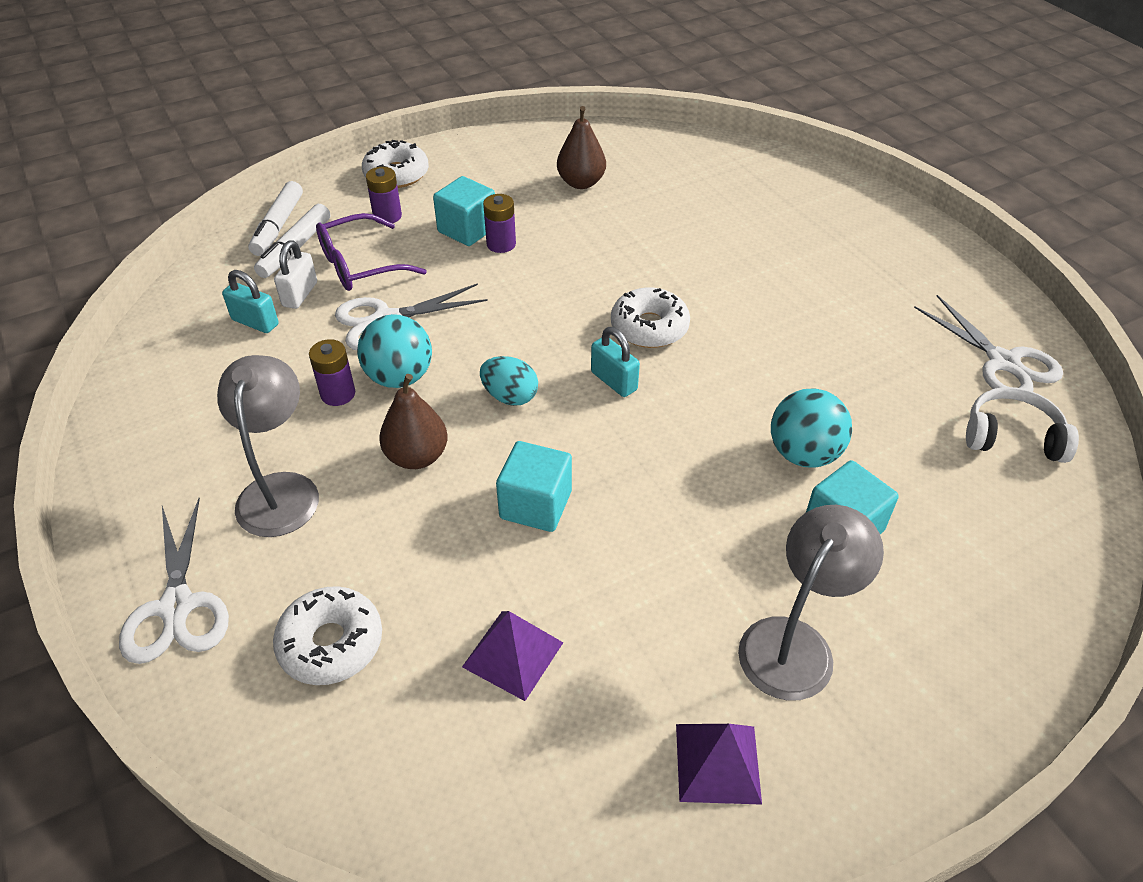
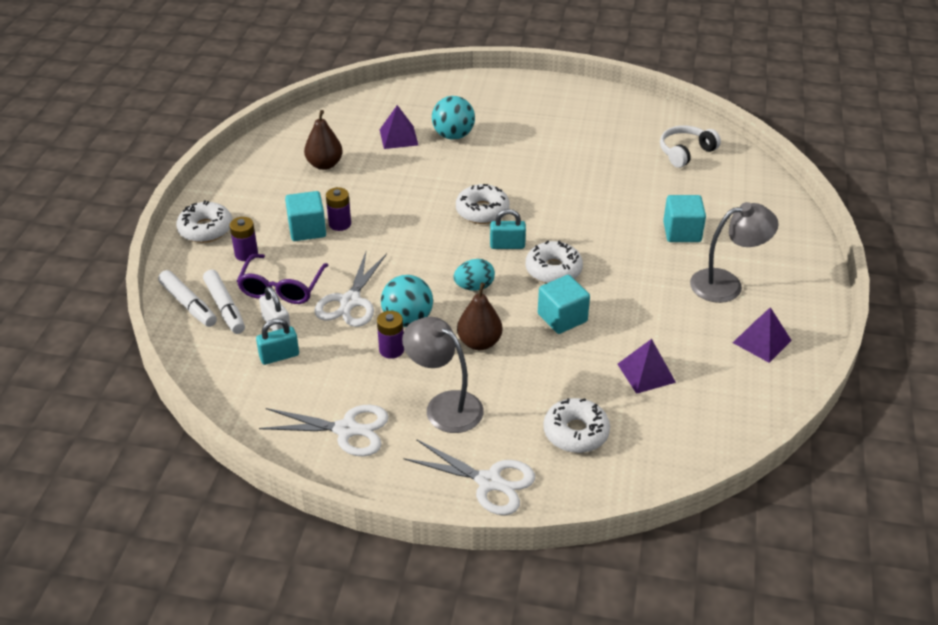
camera: 50 degrees left, 5 degrees down
(616, 445) = (553, 270): none -> white donut
(691, 201) = (398, 137): none -> purple pyramid
(795, 642) = (726, 284): grey lamp -> grey lamp turned 90 degrees clockwise
(803, 454) = (627, 216): turquoise ball -> turquoise ball (453, 135)
(1003, 362) = (641, 123): white scissors -> white scissors (346, 430)

